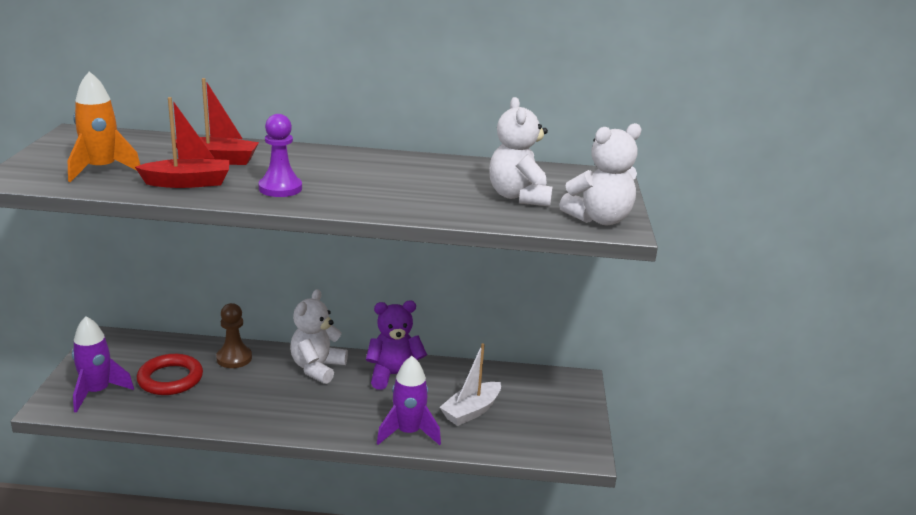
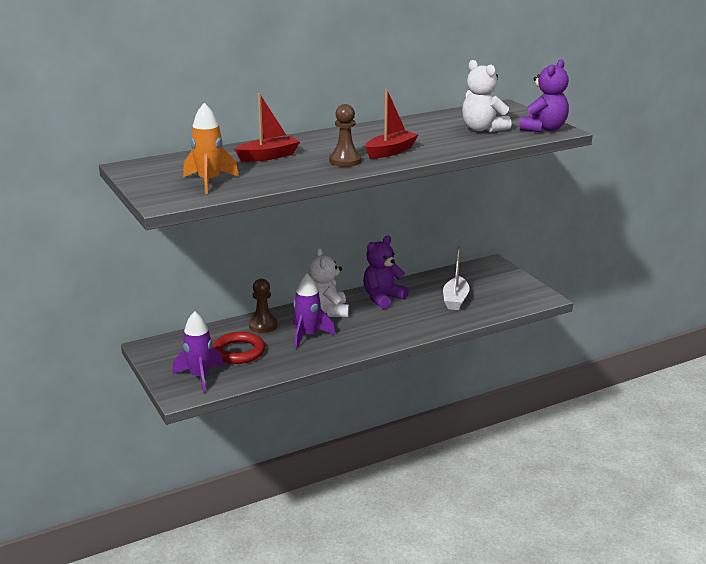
camera: 30 degrees left, 0 degrees up
(188, 183) = (283, 173): red boat -> red boat (390, 151)
(280, 188) = (345, 161): purple pawn -> brown pawn
(408, 432) = (435, 323): purple rocket -> purple rocket (308, 335)
(599, 219) = (543, 129): white teddy bear -> purple teddy bear

